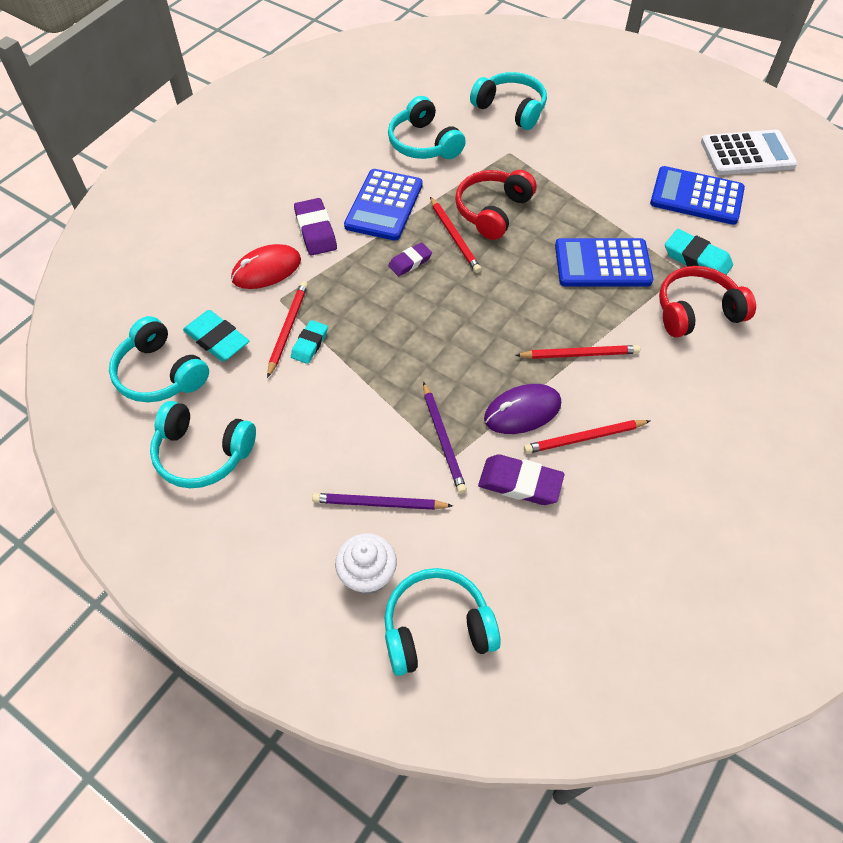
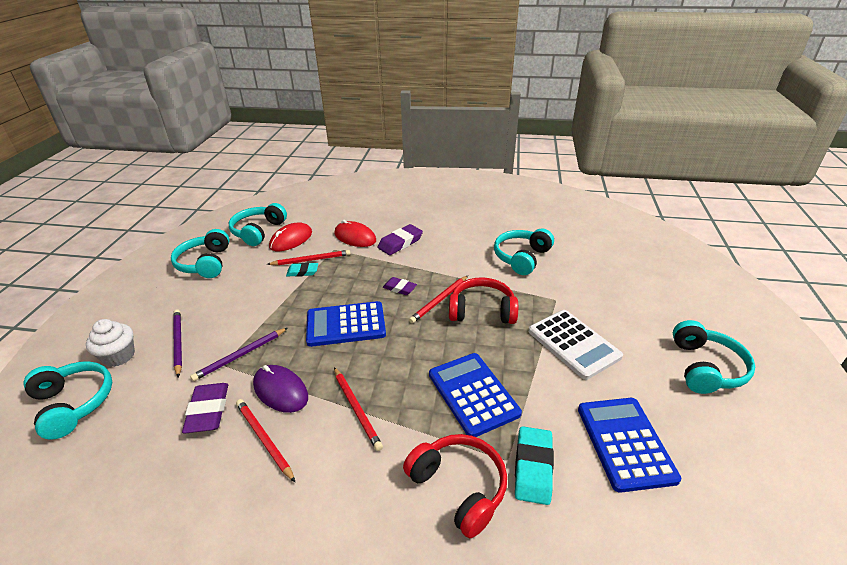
camera: 65 degrees right, 20 degrees down
(217, 339) = (291, 240): turquoise eraser -> red mouse
(384, 205) = (445, 261): blue calculator -> blue calculator (346, 324)
(511, 109) = (606, 285): turquoise headphones -> turquoise headphones (705, 368)
(747, 154) = (742, 474): white calculator -> white calculator (573, 344)

